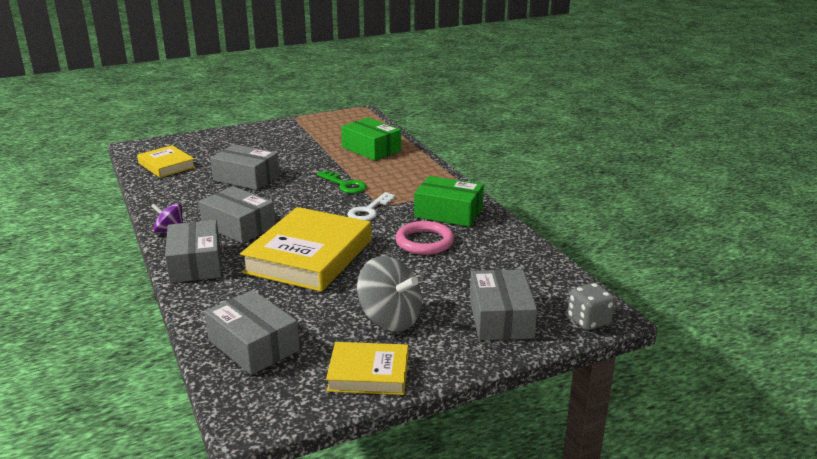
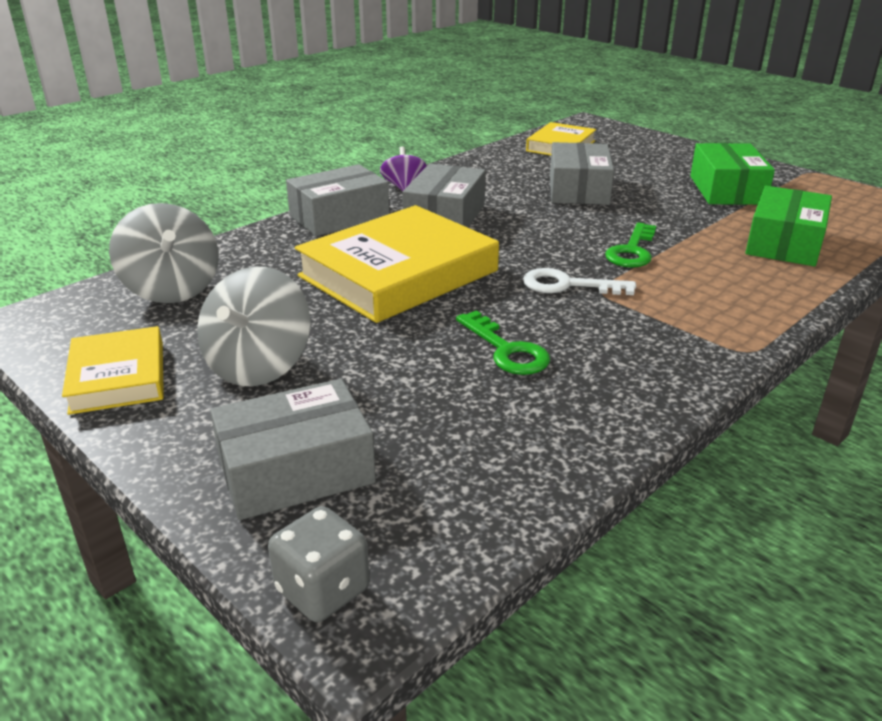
camera: 70 degrees right, 5 degrees up
(253, 345) = (172, 289): grey box -> grey spinning top
(309, 256) = (398, 273): yellow book -> yellow book turned 45 degrees counterclockwise
(424, 242) = (506, 350): pink ring -> green key
(448, 212) = (631, 353): green box -> green box (727, 190)

